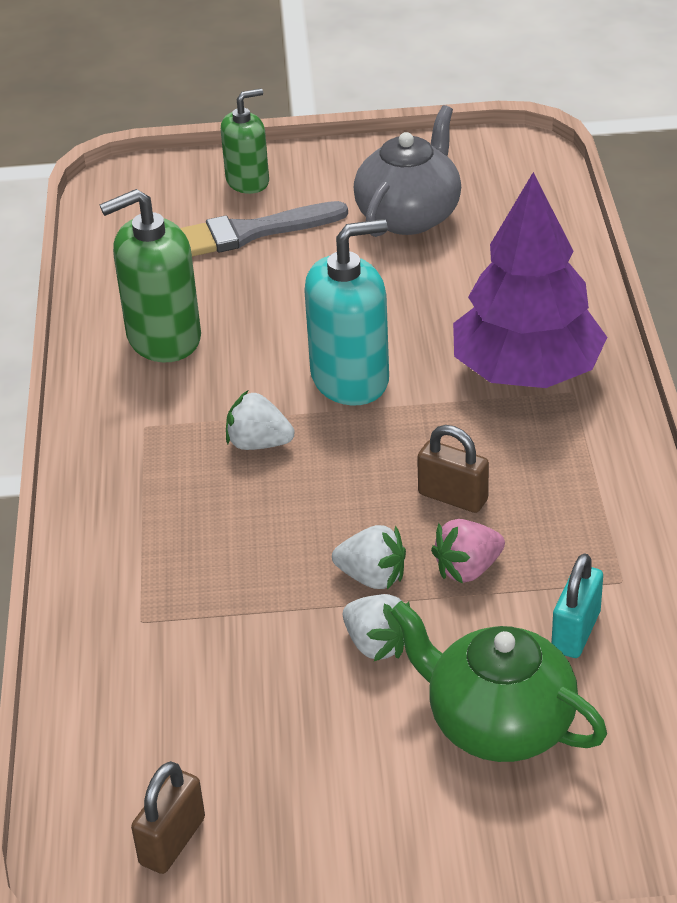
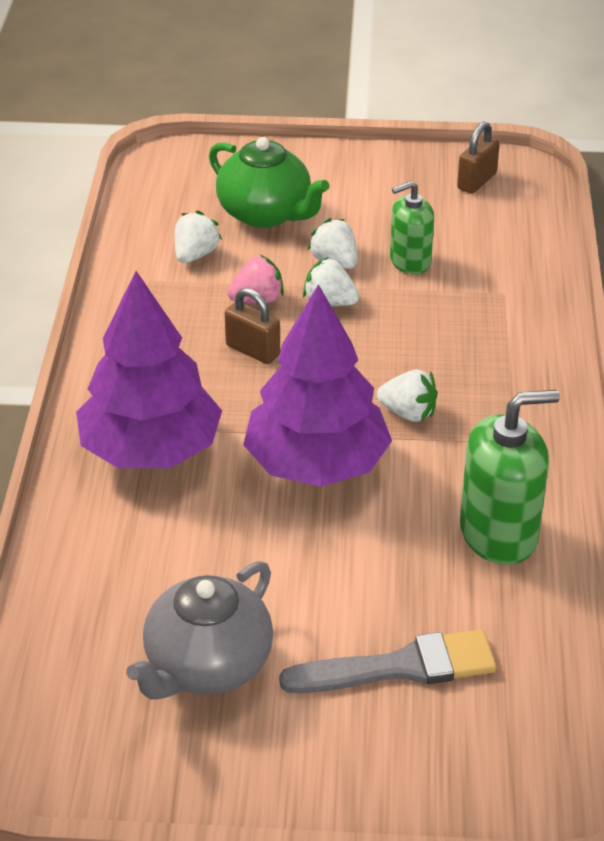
camera: 175 degrees left, 0 degrees up
(247, 181) = (398, 759): green soap dispenser -> green soap dispenser (410, 261)
(350, 379) = (316, 464): turquoise soap dispenser -> purple tree
(576, 632) = (195, 255): turquoise padlock -> white strawberry

